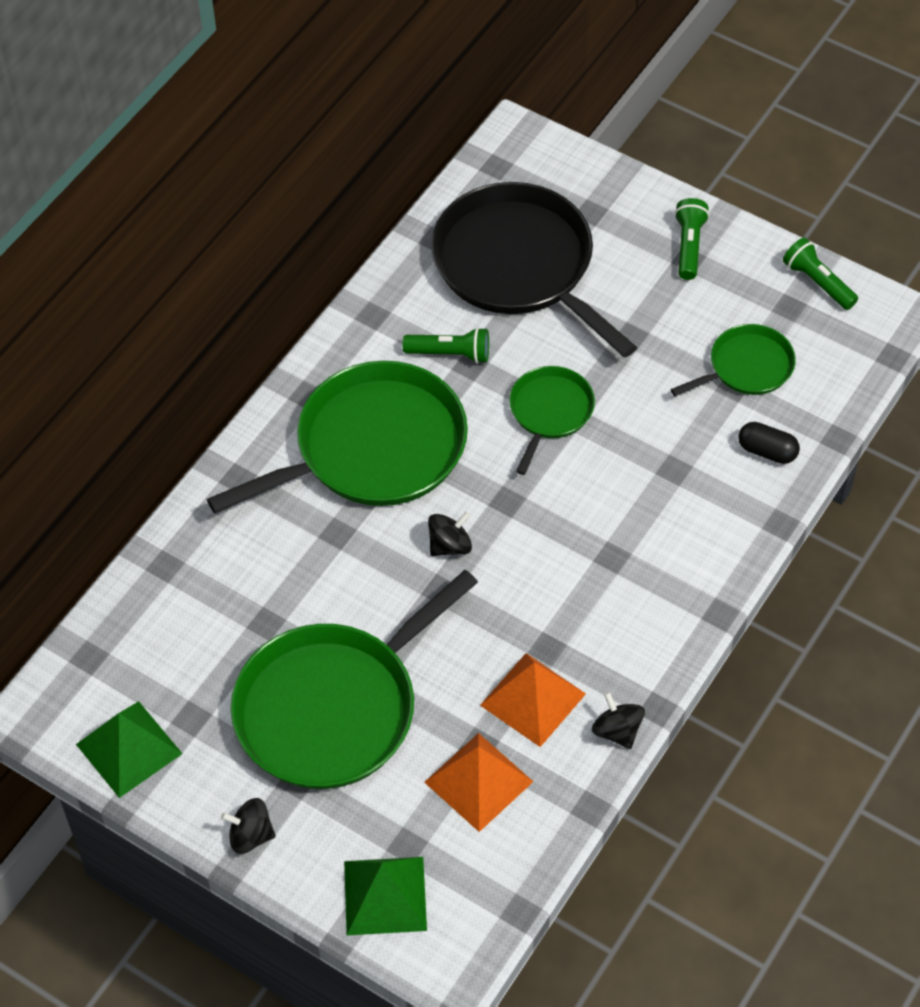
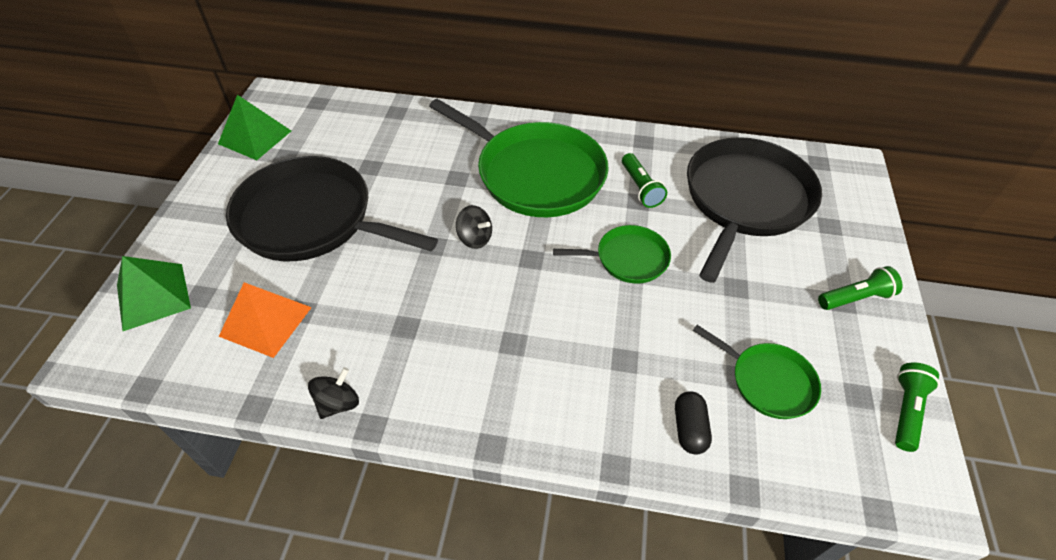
camera: 65 degrees right, 5 degrees down
(250, 835) = (197, 210): black spinning top -> none
(333, 707) = (311, 219): green pan -> black pan
(533, 699) = (353, 332): orange pyramid -> none

